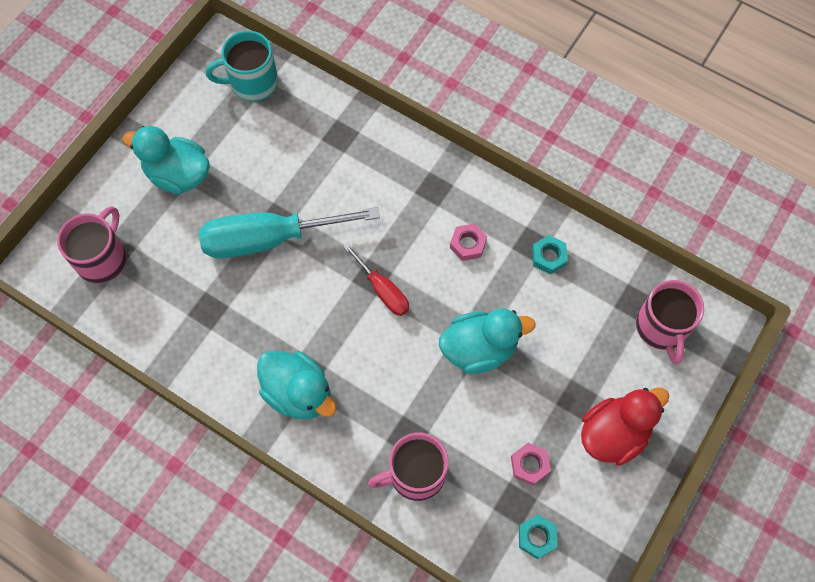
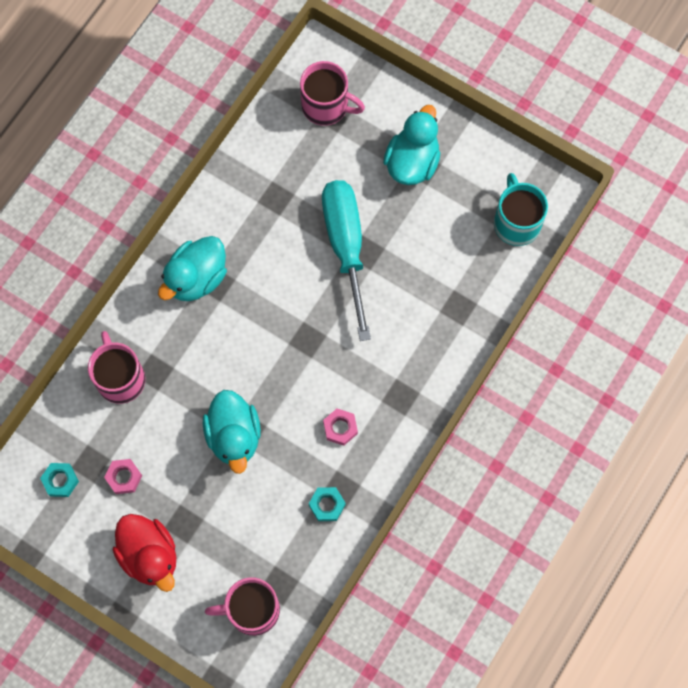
camera: 90 degrees right, 5 degrees up
(383, 290) = (293, 349): red screwdriver -> none

